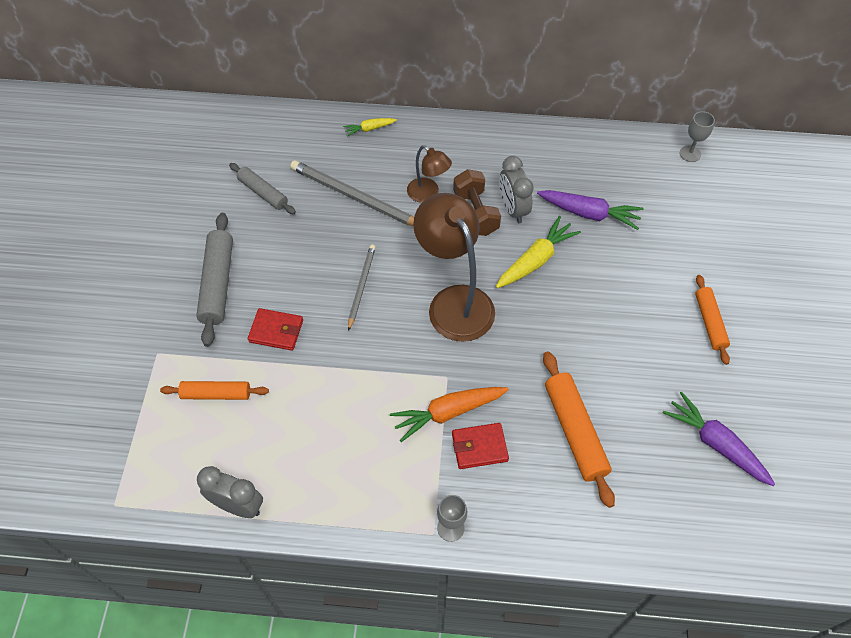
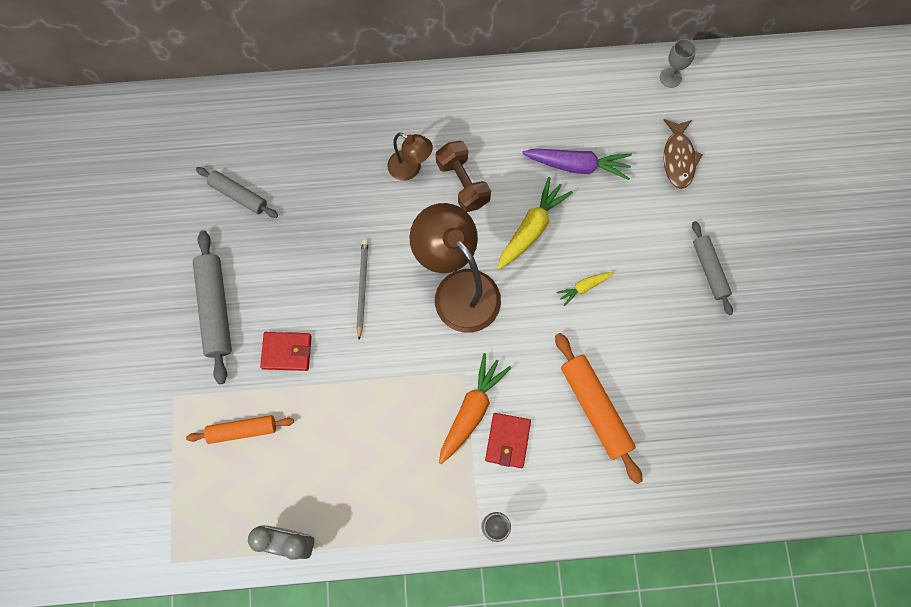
camera: 10 degrees left, 15 degrees up
(354, 197) = (335, 185): grey pencil -> none
(369, 129) = (335, 99): yellow carrot -> yellow carrot (583, 287)
(448, 412) = (472, 410): orange carrot -> orange carrot turned 150 degrees clockwise
(479, 447) = (507, 440): red wallet -> red wallet turned 60 degrees counterclockwise
(513, 209) = (500, 173): grey clock -> none
(689, 221) = (678, 158): none -> brown fish
(709, 322) = (709, 270): orange rolling pin -> grey rolling pin
(715, 443) = (727, 397): purple carrot -> none

